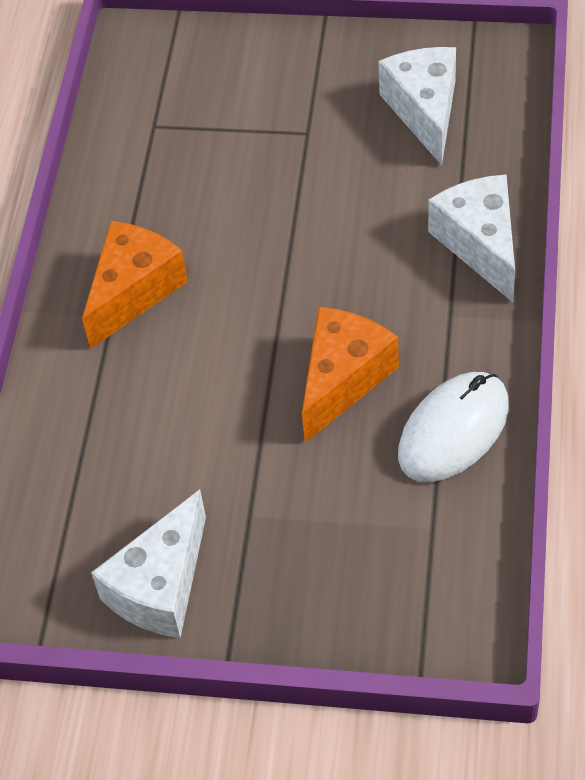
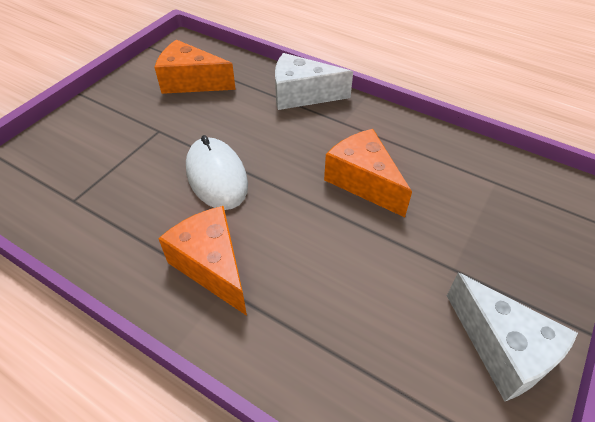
camera: 70 degrees left, 5 degrees down
(424, 111) = (191, 82): white cheese -> orange cheese
(453, 430) = (427, 149): white mouse -> white mouse (216, 176)

